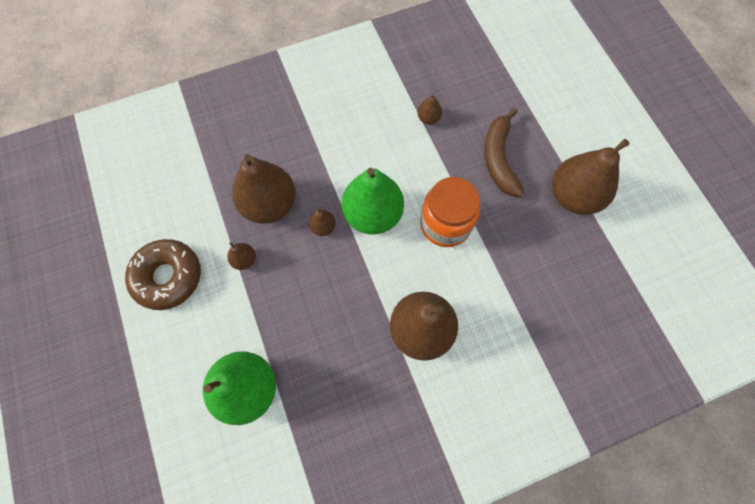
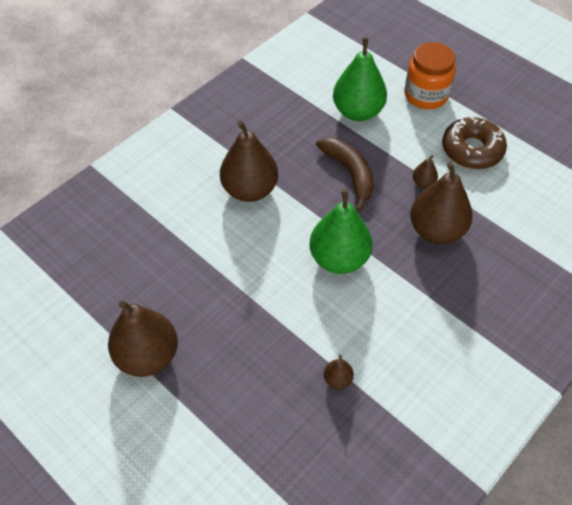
camera: 155 degrees right, 15 degrees down
(323, 227) = (376, 231): brown pear -> none
(445, 224) = (267, 277): orange jar -> orange jar (426, 95)
(499, 158) = (240, 365): brown banana -> brown banana (350, 173)

